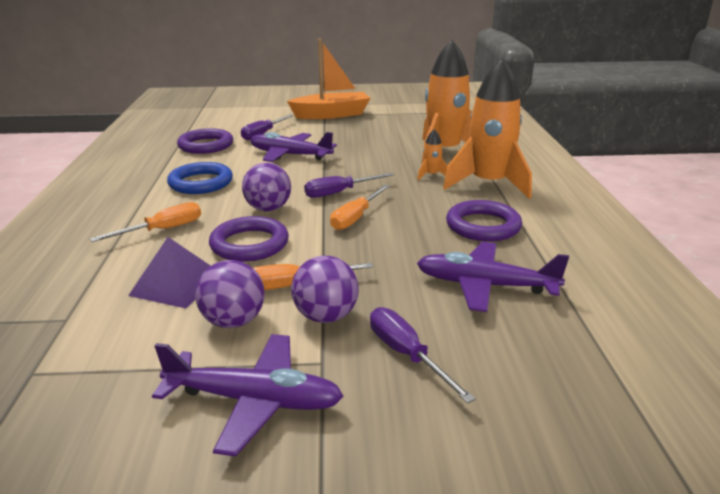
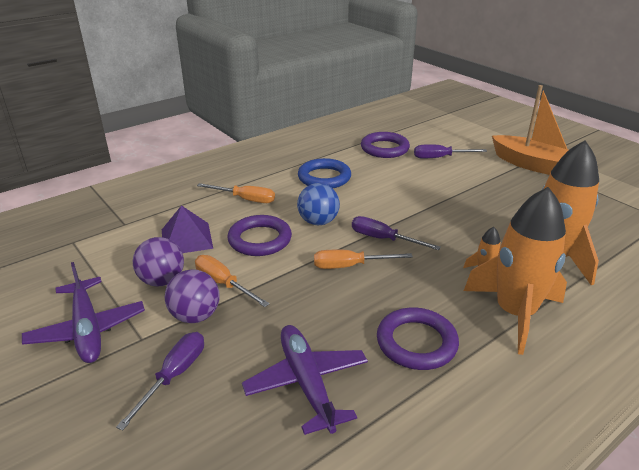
camera: 55 degrees right, 5 degrees up
(268, 209) = (318, 222): purple ball -> blue ball
(290, 155) = (419, 187): purple plane -> none

